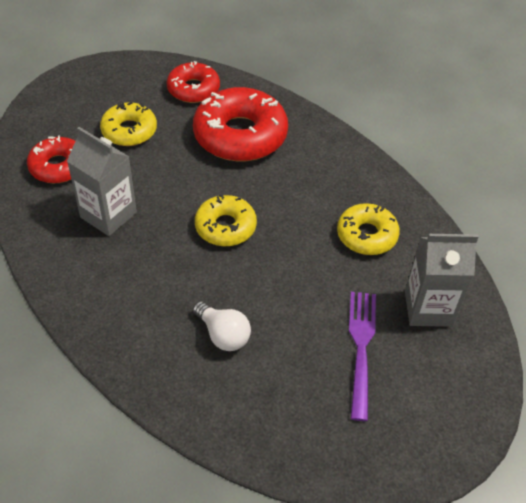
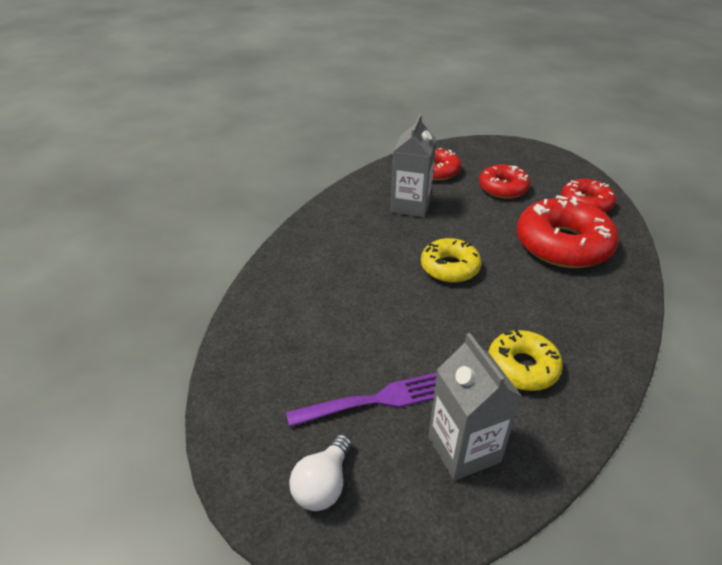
camera: 70 degrees right, 10 degrees down
(129, 131) = (503, 188): yellow donut -> red donut
(223, 335) = (335, 300): white light bulb -> white light bulb (323, 484)

